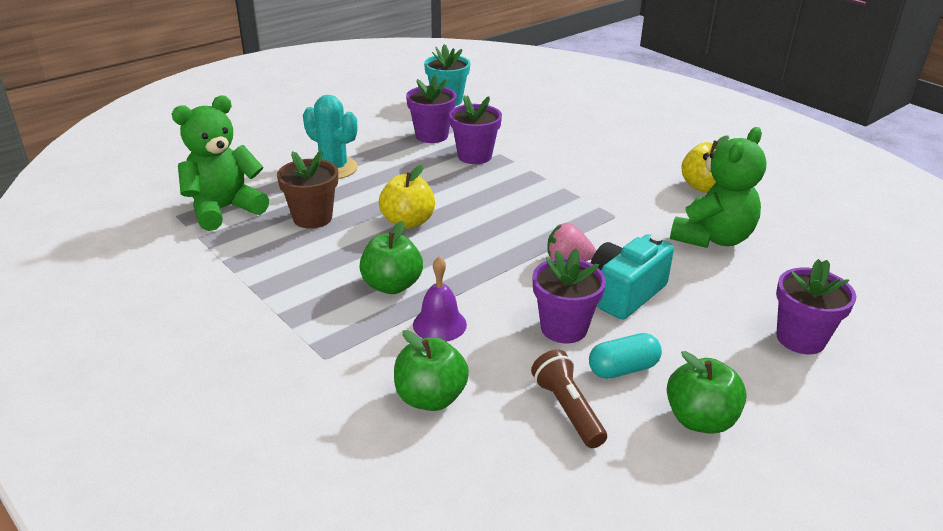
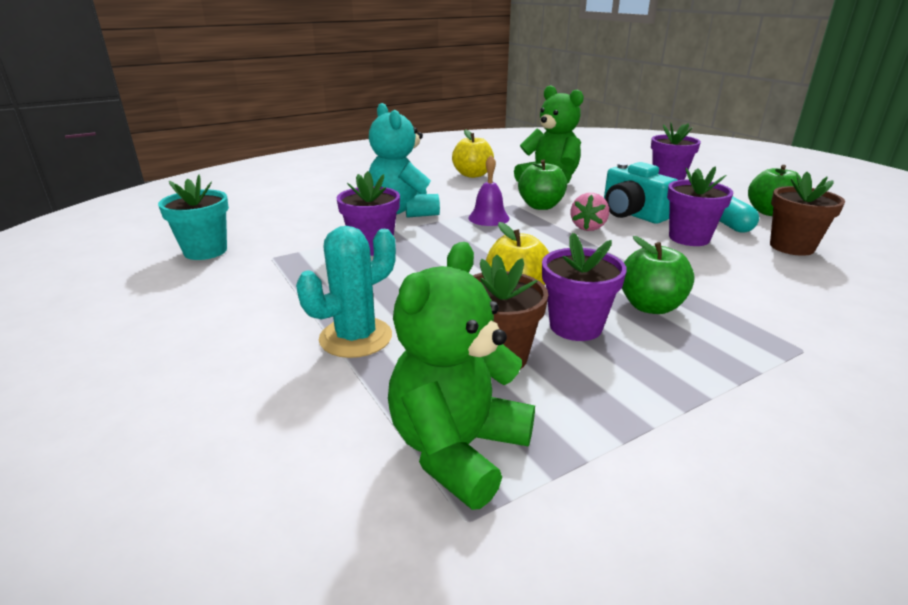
camera: 80 degrees left, 5 degrees down
(224, 209) = (458, 449): green teddy bear -> green teddy bear turned 60 degrees clockwise
(430, 398) = (822, 296): green apple -> green apple (541, 206)
(431, 135) = (301, 266): purple flower pot -> purple flower pot (575, 326)
(439, 324) = (709, 286): purple bell -> purple bell (488, 218)
(562, 160) = (403, 211): none -> turquoise teddy bear
(567, 409) = (791, 247): brown flashlight -> brown flower pot

